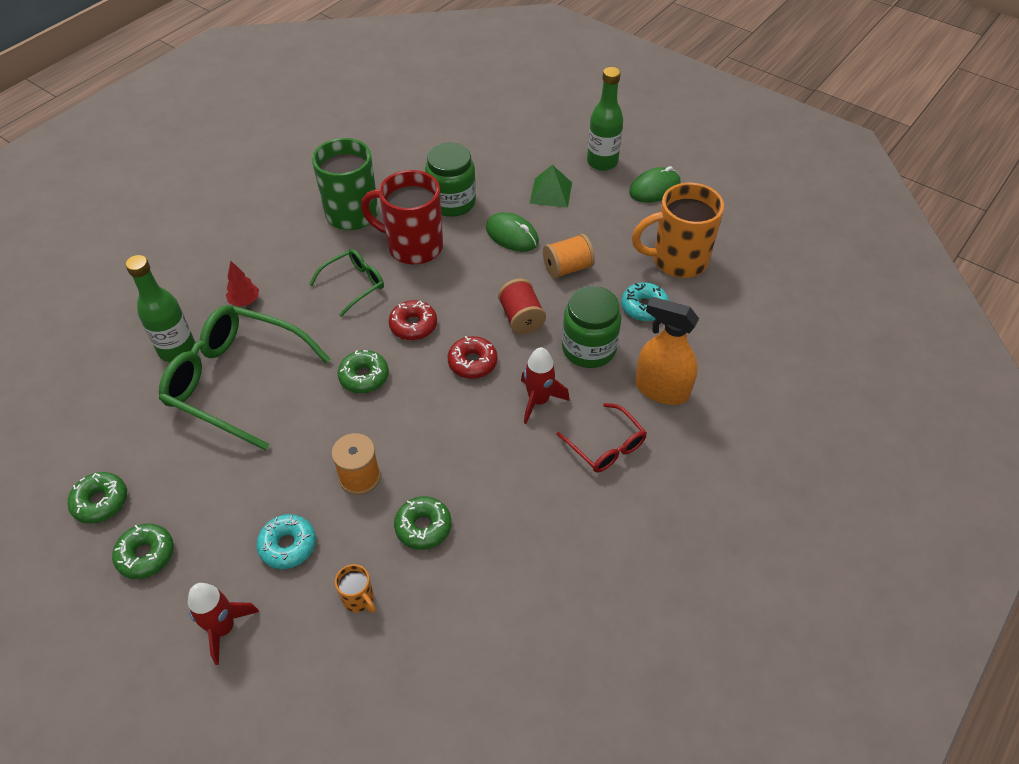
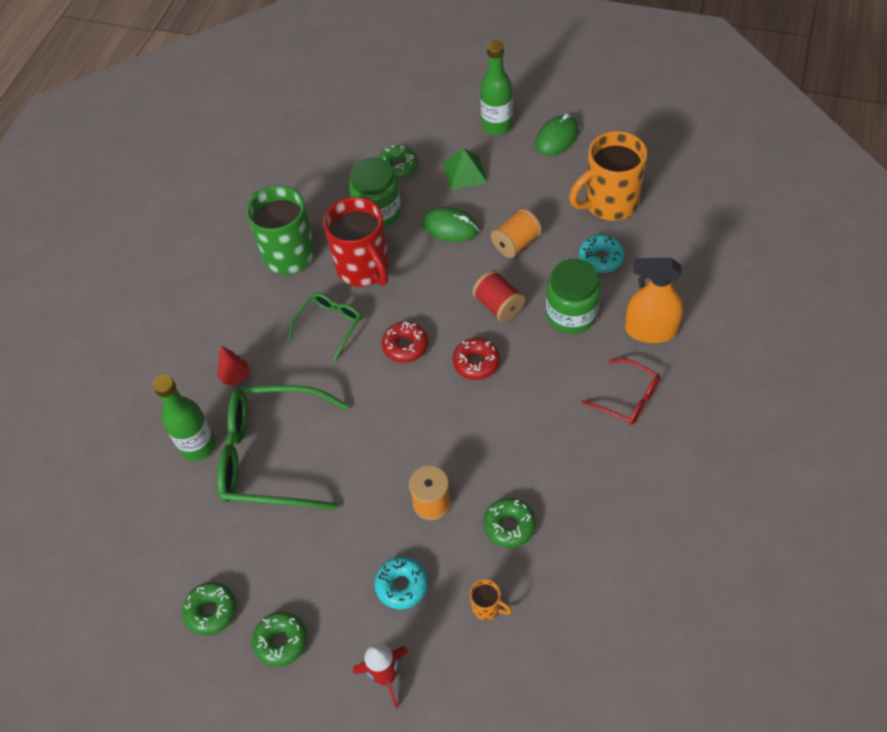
camera: 15 degrees left, 5 degrees up
(364, 377) = (386, 410): green donut -> green donut (398, 167)
(412, 246) = (364, 269): red mug -> red mug turned 120 degrees counterclockwise
(538, 401) = (551, 378): red rocket -> none

